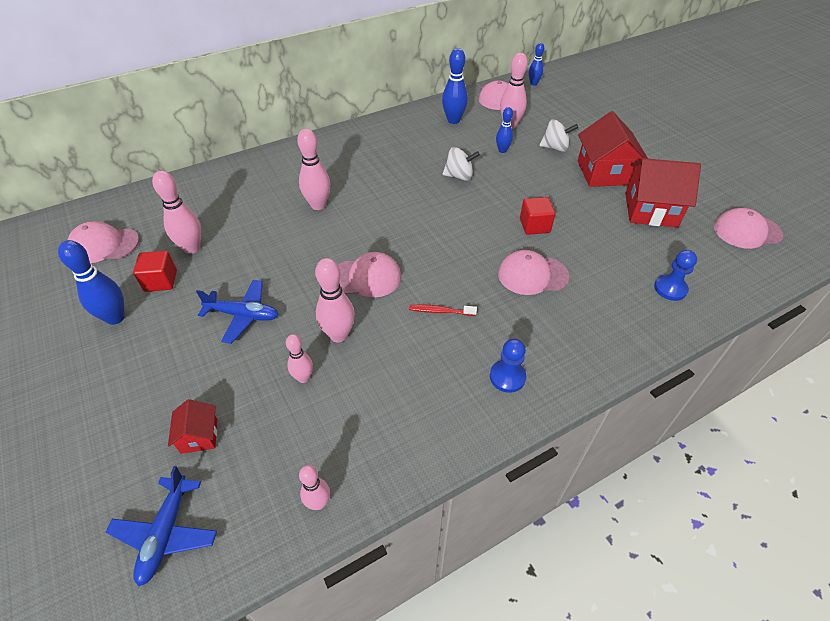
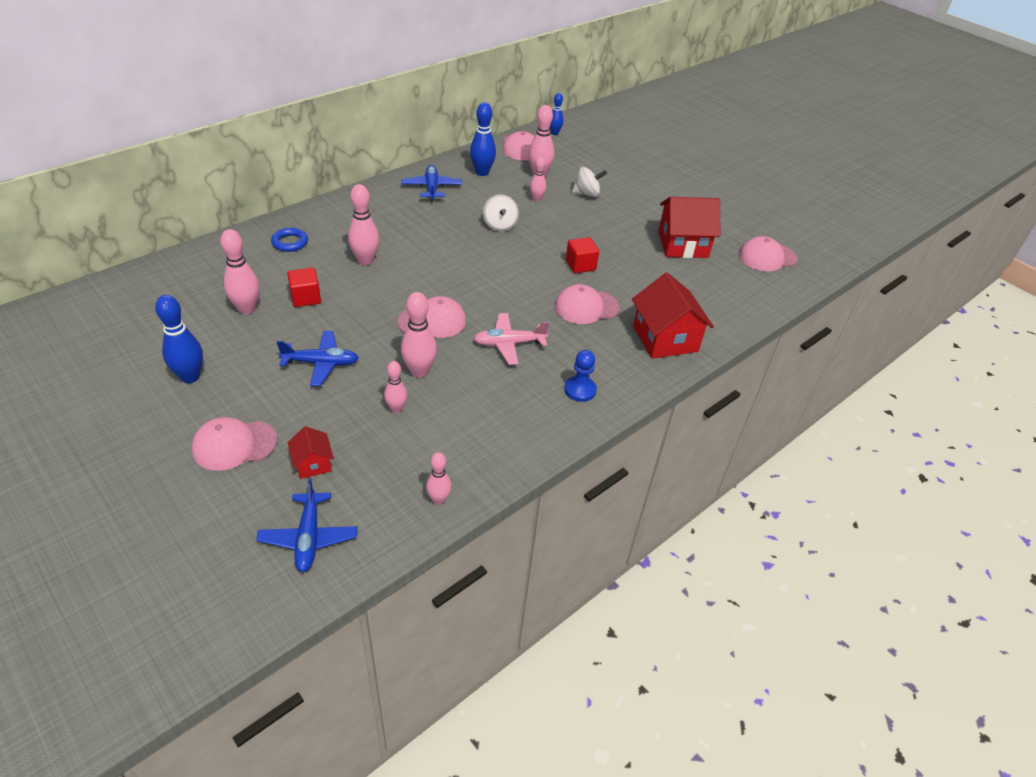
camera: 15 degrees left, 5 degrees down
(104, 245) = (150, 313): pink cap -> pink cap (234, 445)
(161, 281) = (225, 341): red cube -> red cube (306, 298)
(253, 181) = (290, 242): none -> blue ring
(401, 133) = (432, 188): none -> blue plane
(440, 311) = (509, 344): red toothbrush -> pink plane
(459, 176) = (500, 225): white spinning top -> white spinning top turned 90 degrees clockwise
(502, 150) = (536, 199): blue bowling pin -> pink bowling pin
(604, 172) = (636, 214): red house -> red house (665, 339)
(670, 288) = (707, 309): blue pawn -> none

